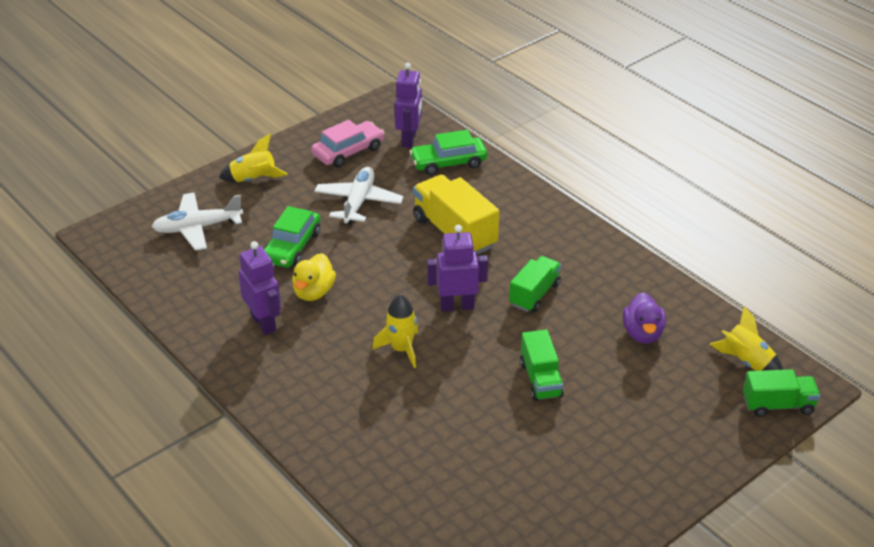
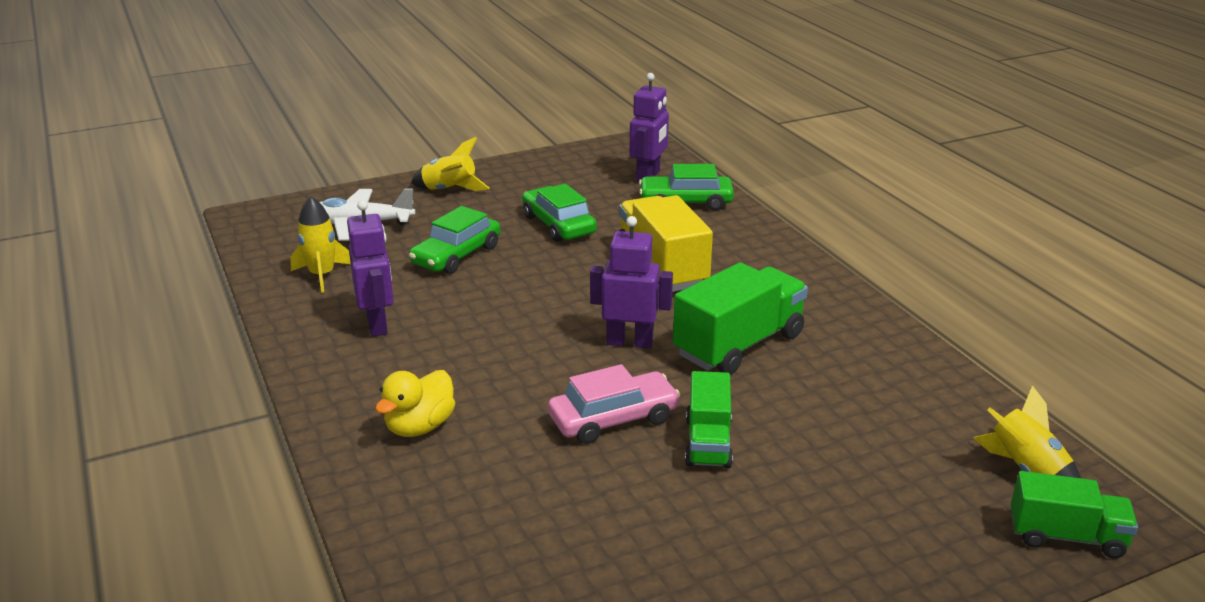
camera: 15 degrees right, 10 degrees down
(313, 292) = (456, 302): yellow duck -> yellow duck (420, 427)
(348, 151) = (572, 179): pink car -> pink car (613, 419)
(358, 202) = (558, 225): white plane -> green car
(401, 349) = (534, 377): yellow rocket -> yellow rocket (322, 275)
(534, 294) = (739, 345): green truck -> green truck, size x1.61
(642, 333) = (876, 411): purple duck -> none

